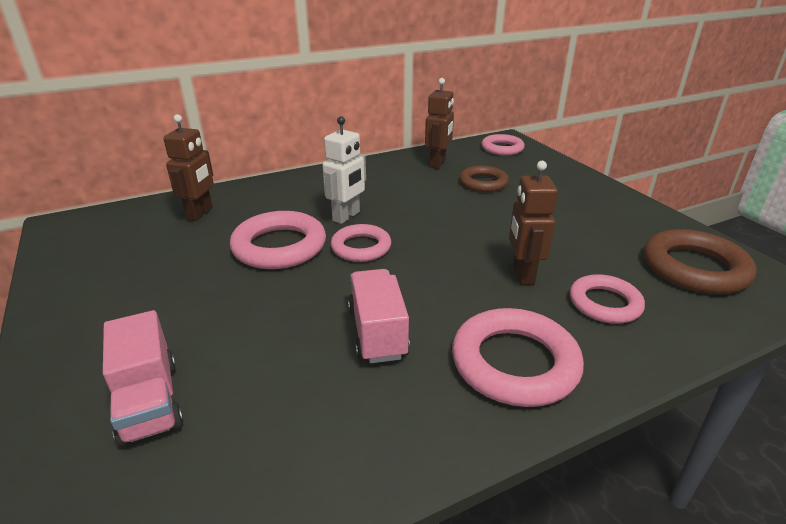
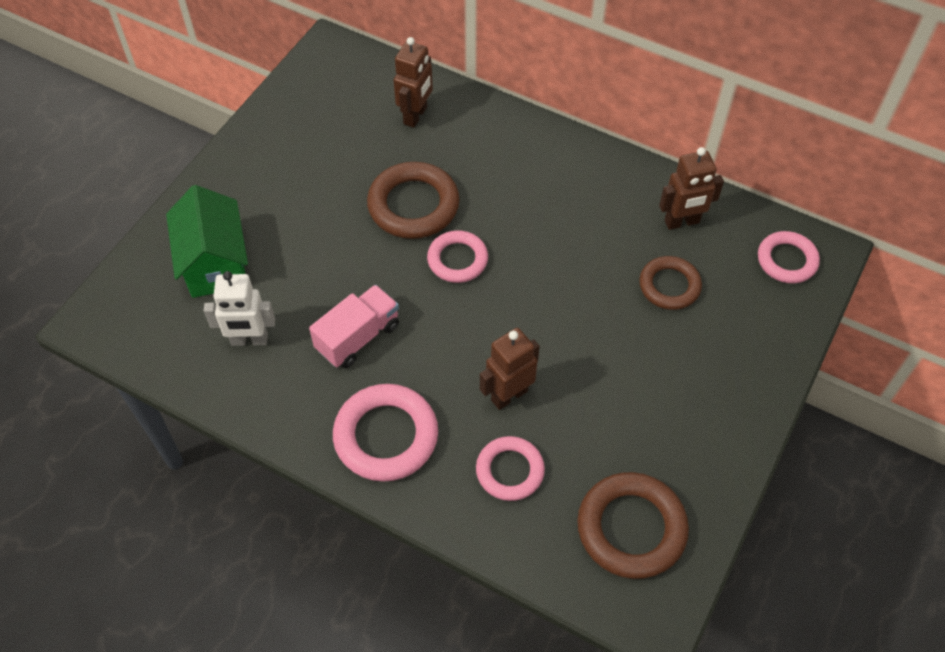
camera: 55 degrees right, 25 degrees up
(150, 401) = (215, 263): pink truck -> green house
(200, 213) = (416, 115): brown robot -> brown robot turned 45 degrees counterclockwise
(279, 246) = (413, 205): pink ring -> brown ring
(346, 216) = (499, 217): white robot -> white robot (249, 340)

